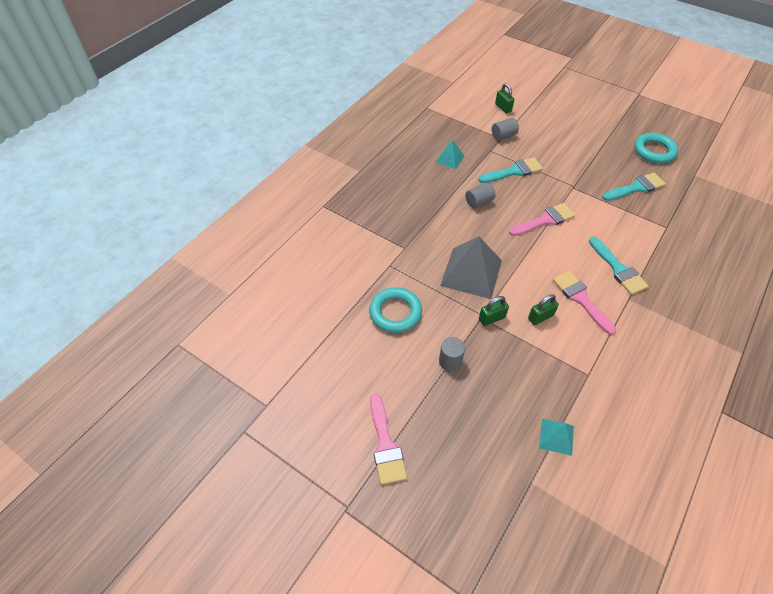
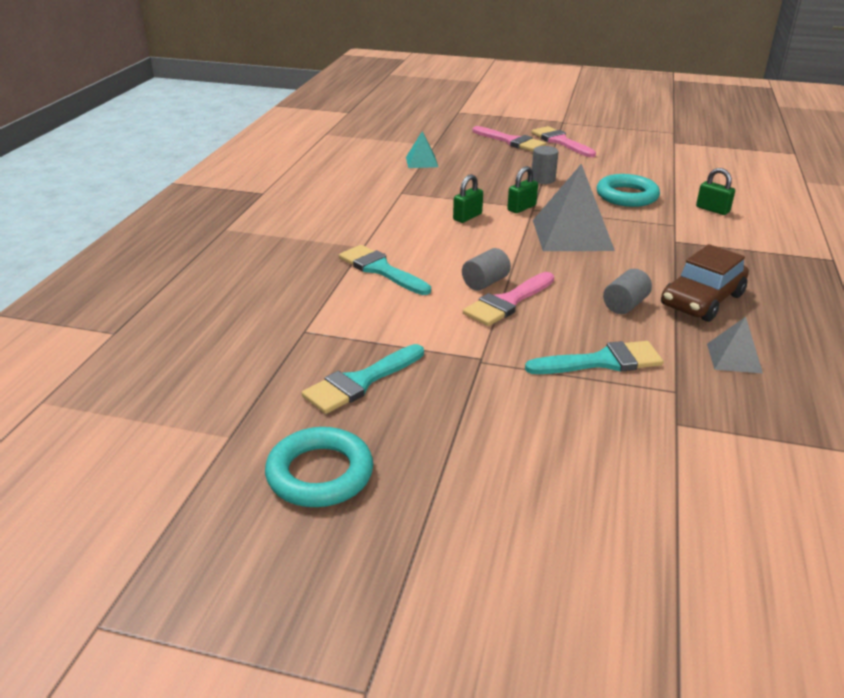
camera: 160 degrees right, 20 degrees down
(433, 195) = (702, 300): none -> brown car
(450, 159) = (734, 358): turquoise pyramid -> grey pyramid
(503, 108) = (737, 508): green padlock -> green padlock (712, 209)
(503, 136) = (676, 429): grey cylinder -> grey cylinder (485, 283)
(514, 171) = (602, 361): turquoise brush -> turquoise brush turned 150 degrees counterclockwise
(581, 299) = (424, 236): pink brush -> pink brush (511, 141)

